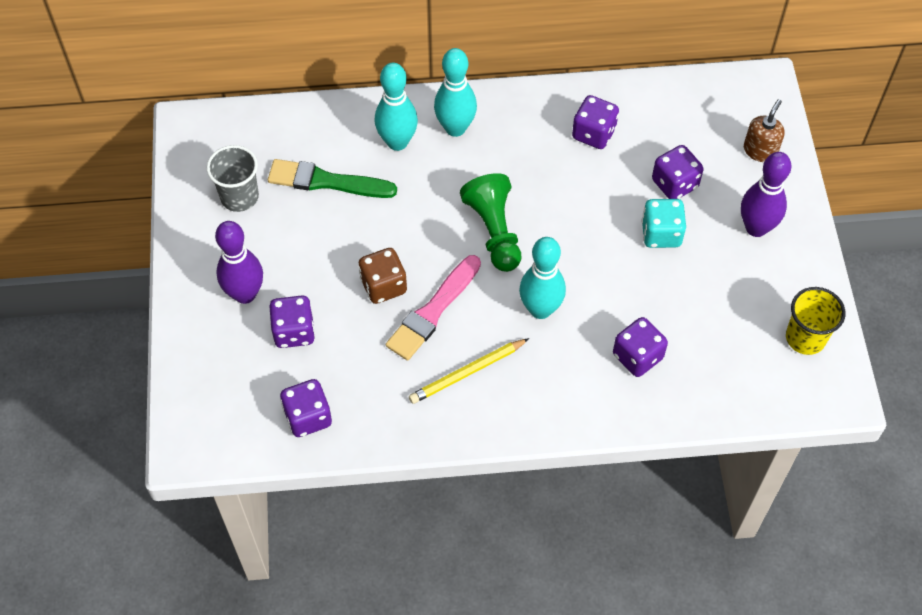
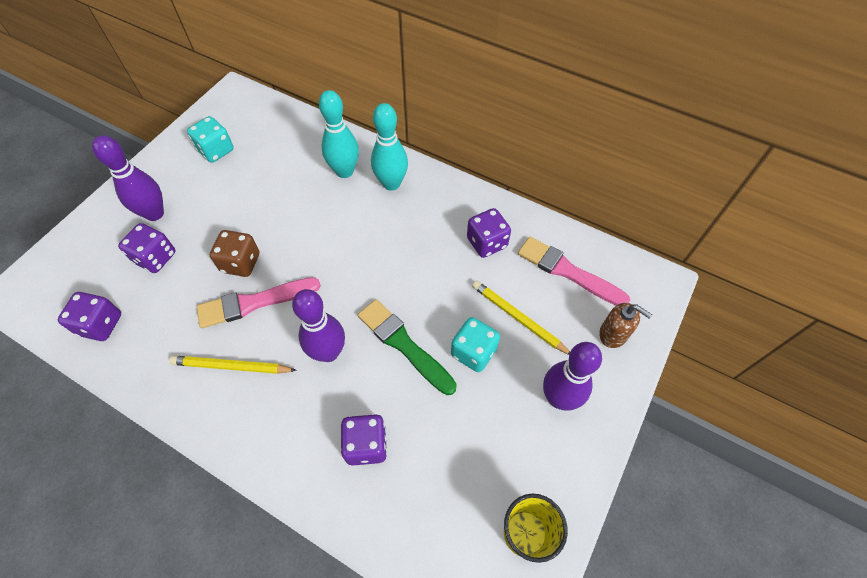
camera: 35 degrees right, 0 degrees up
(239, 197) = (216, 150): grey cup -> turquoise dice
(326, 181) = (276, 171): green brush -> green brush (403, 344)
(494, 231) = (350, 271): green pawn -> none
(540, 309) = (328, 352): turquoise bowling pin -> purple bowling pin
(674, 184) = (518, 318): purple dice -> yellow pencil
(683, 119) = (567, 271): none -> pink brush
(760, 150) = (613, 334): brown soap dispenser -> brown soap dispenser turned 60 degrees clockwise

